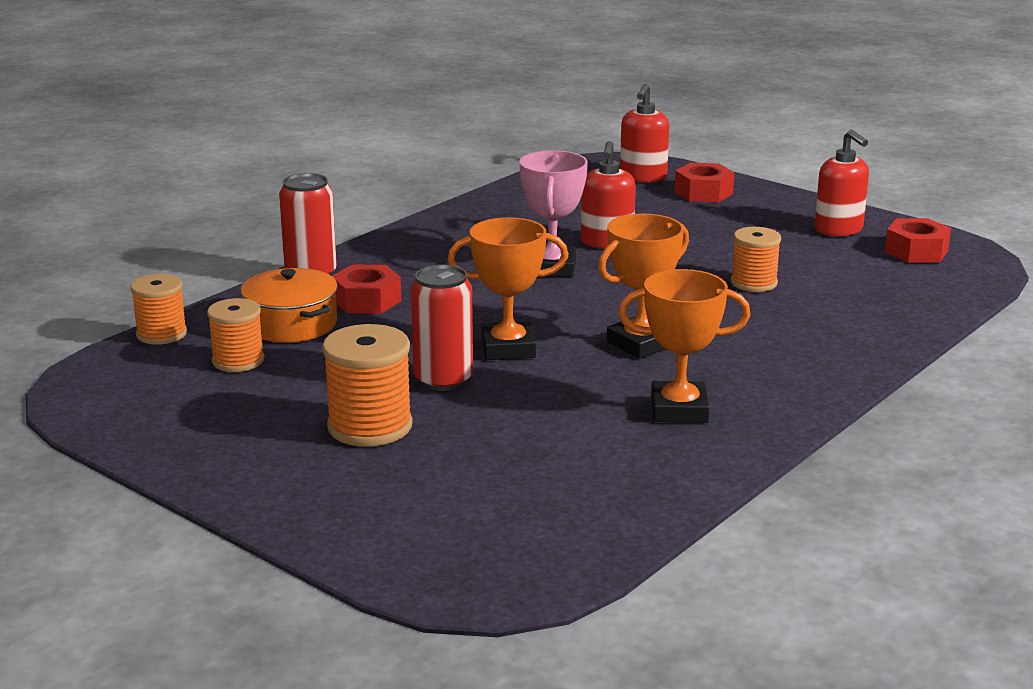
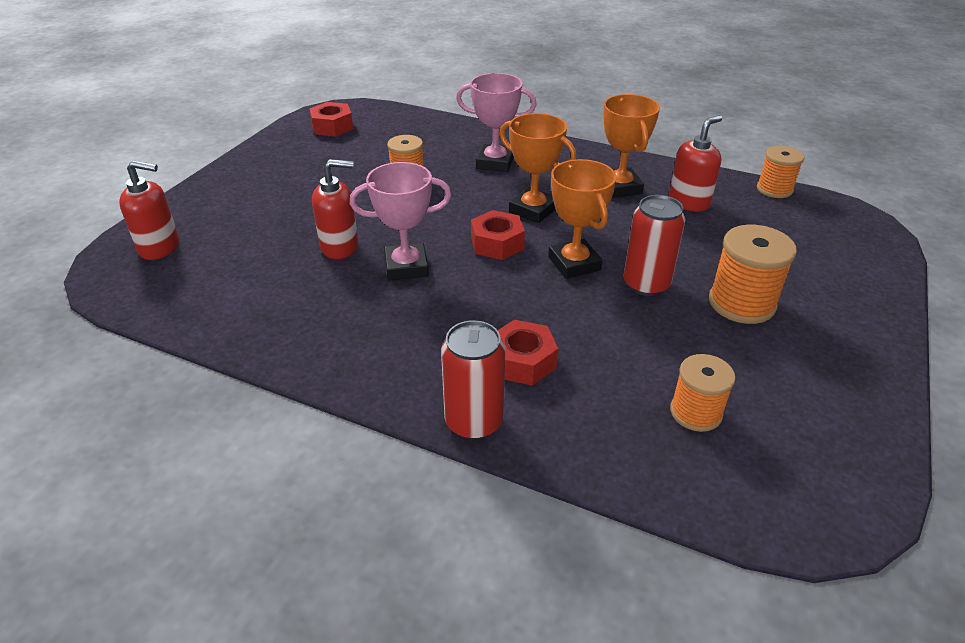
camera: 105 degrees left, 15 degrees up
(161, 334) = (680, 498): orange spool -> orange spool (774, 189)
(291, 324) = (600, 399): orange pot -> none
(703, 193) = (208, 212): red nut -> red nut (497, 243)
(782, 337) = (495, 162): none -> pink trophy
(838, 230) = (294, 152): red soap dispenser -> red soap dispenser (689, 202)

